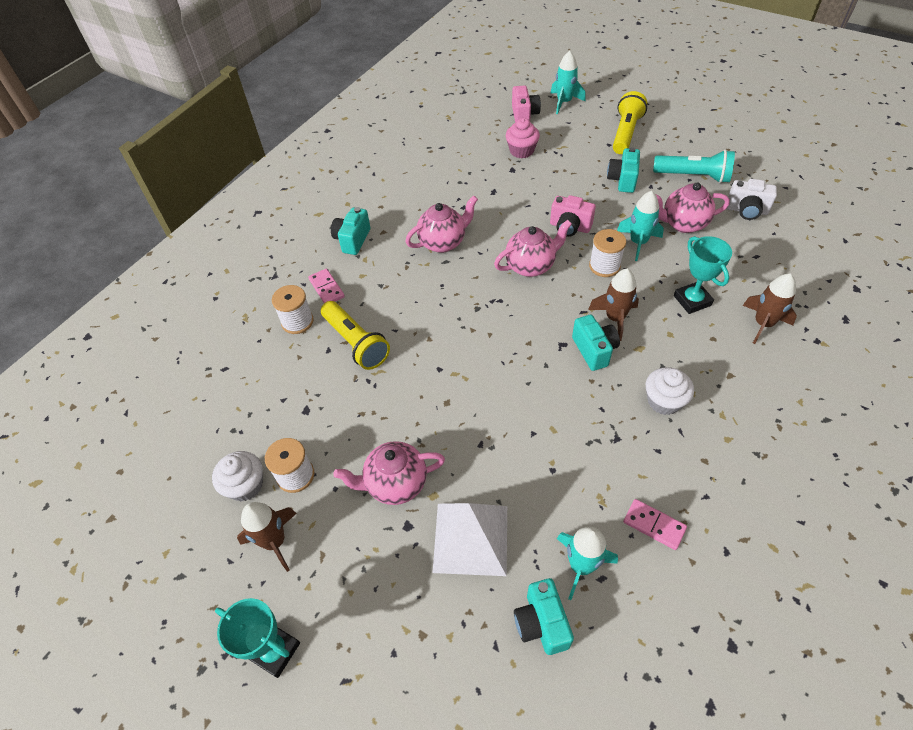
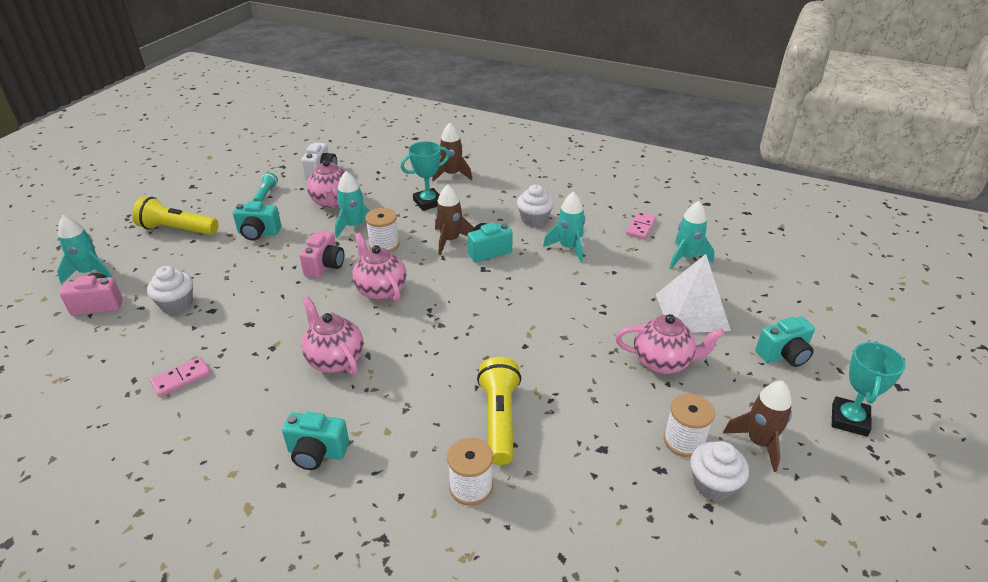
camera: 100 degrees left, 15 degrees down
(326, 288) = (409, 465): pink domino -> pink domino (181, 378)
(356, 343) = (500, 419): yellow flashlight -> yellow flashlight turned 45 degrees counterclockwise
(395, 484) = (662, 362): pink teapot -> pink teapot turned 60 degrees counterclockwise
(521, 151) = (176, 304): pink cupcake -> white cupcake
(541, 623) = (737, 274): turquoise camera -> turquoise camera (784, 355)
(602, 429) = (568, 248): none -> turquoise rocket
(693, 176) = (266, 194): turquoise flashlight -> turquoise flashlight, size x0.53

